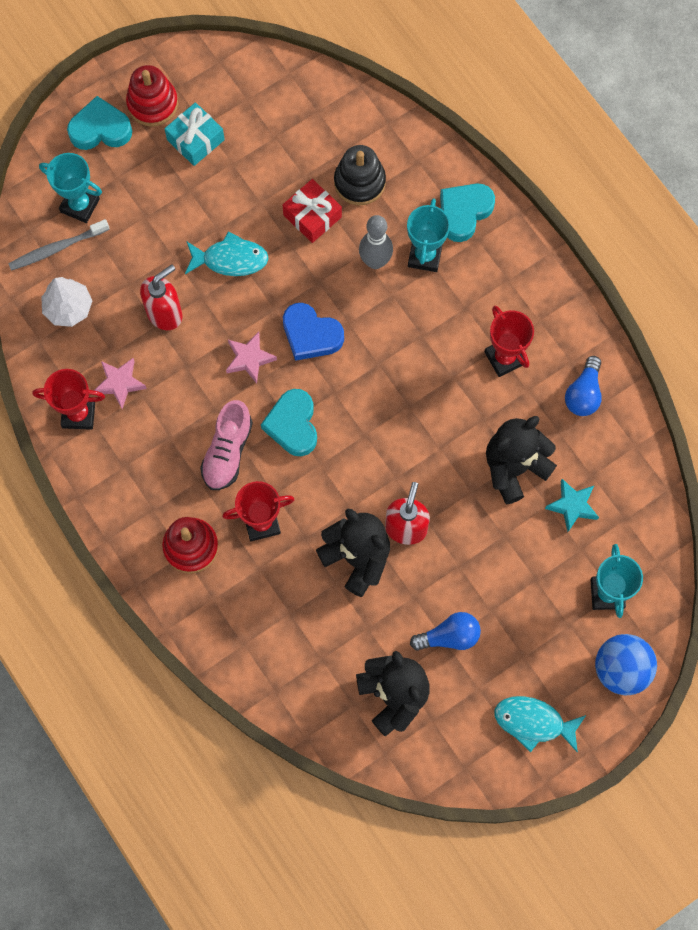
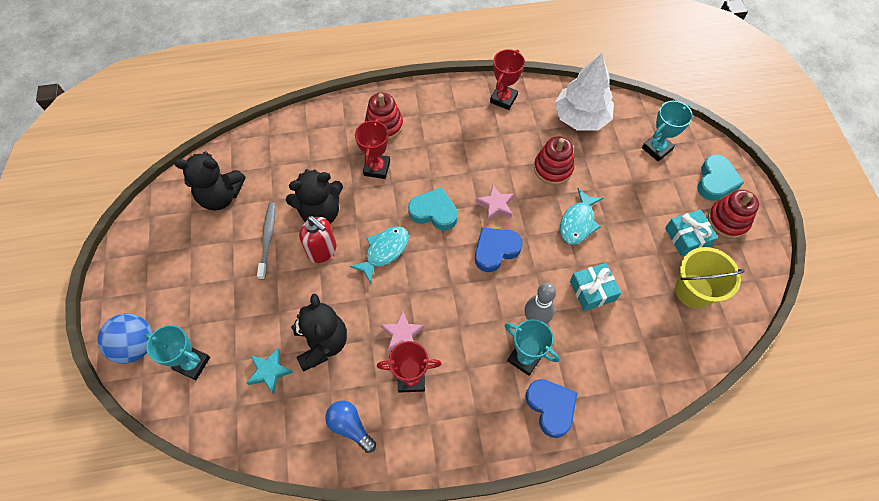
camera: 115 degrees right, 10 degrees down
(57, 248) = (628, 125): grey toothbrush -> grey toothbrush (268, 239)
(68, 308) = (581, 117): white tree -> white tree, size x1.61
(120, 383) = (514, 126): pink star -> pink star (402, 334)
(165, 313) = (553, 168): red soap dispenser -> red stacking toy
(227, 452) = (435, 167): pink shoe -> none
(262, 116) = (693, 290): none -> yellow bucket
(312, 216) = (592, 291): red gift -> turquoise gift
(359, 182) = (609, 337): black stacking toy -> none
(449, 636) = (234, 244): blue light bulb -> none
(464, 212) = (551, 407): turquoise heart -> blue heart
(533, 722) = (145, 270): turquoise fish -> turquoise fish (384, 251)

